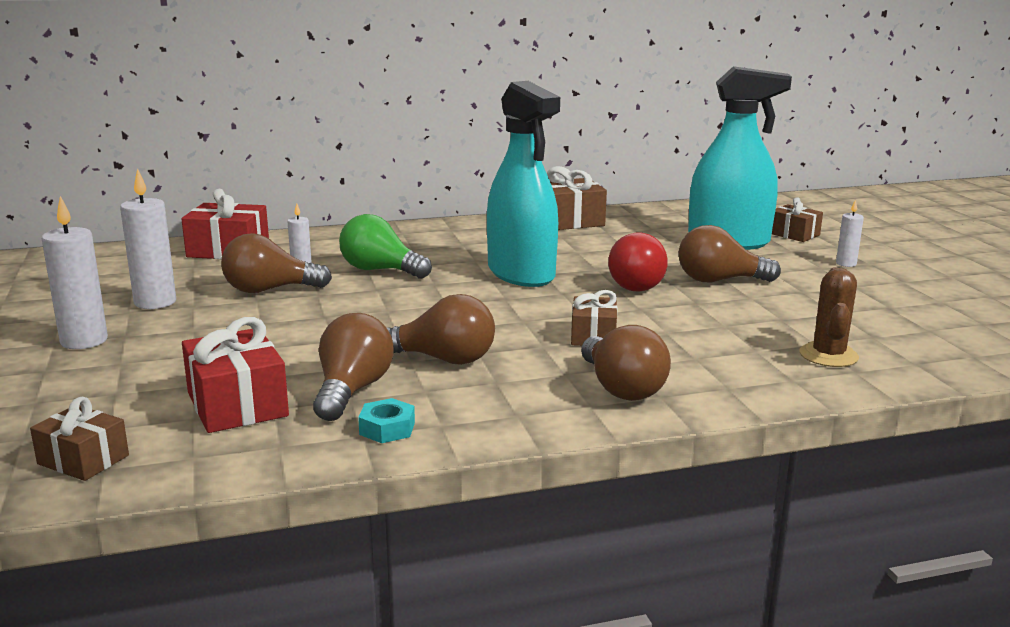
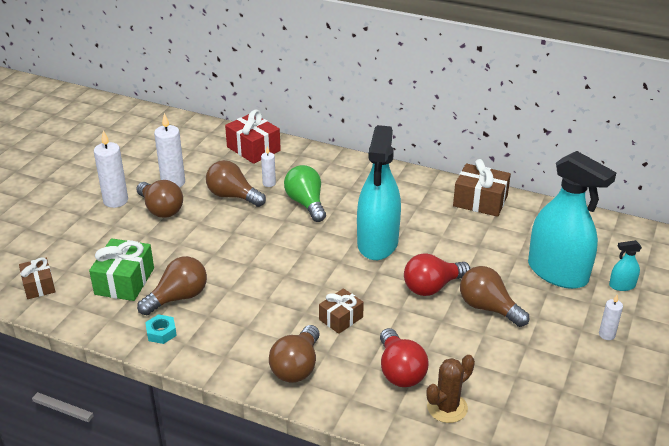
camera: 40 degrees right, 15 degrees up
(237, 404) = (124, 281): red gift -> green gift
(443, 359) = (244, 297): brown light bulb -> brown light bulb (161, 209)
(732, 349) = (400, 371): none -> red light bulb
(794, 234) = (622, 286): brown gift -> turquoise spray bottle

